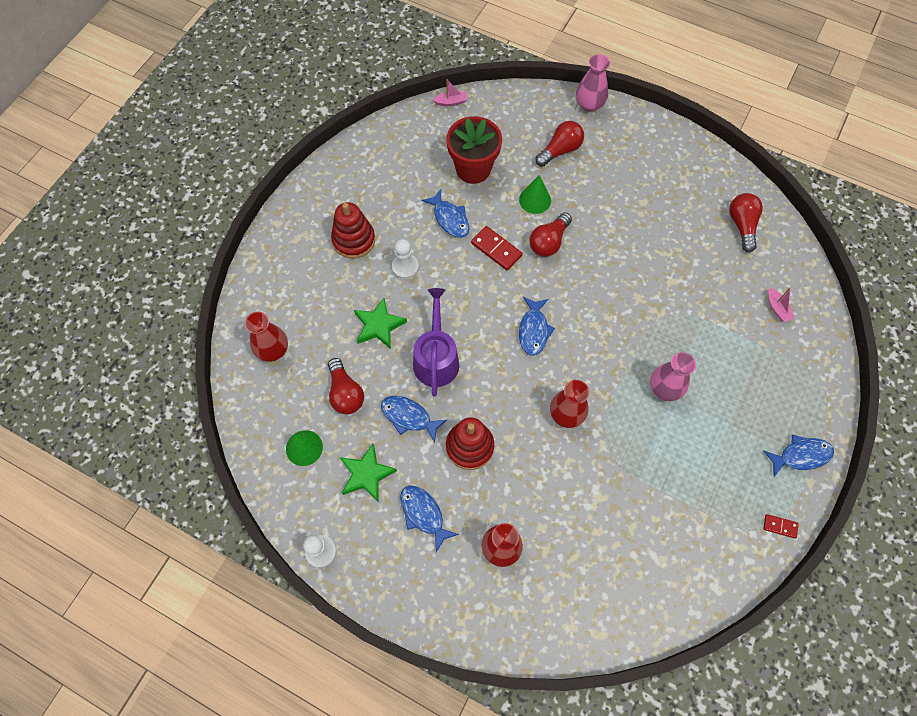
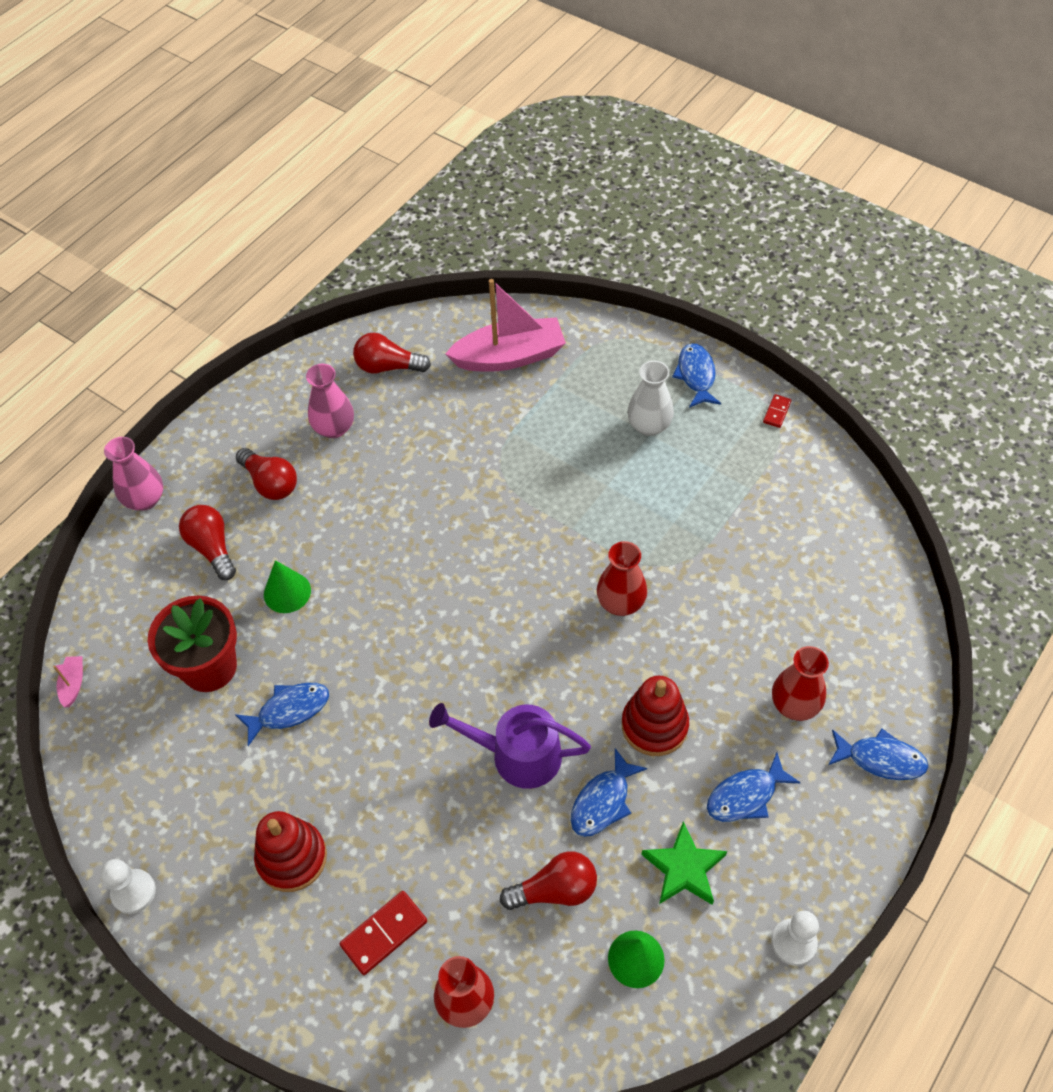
camera: 80 degrees left, 10 degrees down
(379, 325) = (451, 831): green star -> none
(405, 267) = (358, 783): white pawn -> white pawn (133, 892)
(496, 249) = (357, 653): red domino -> red domino (384, 933)
(534, 330) = (494, 623): blue fish -> blue fish (880, 759)
(549, 242) = (360, 584): red light bulb -> red light bulb (270, 483)
(664, 388) = (598, 489): pink vase -> pink vase (334, 428)
(737, 421) = (649, 425): none -> white vase
(777, 308) = (509, 357): pink boat -> pink boat, size x2.47

